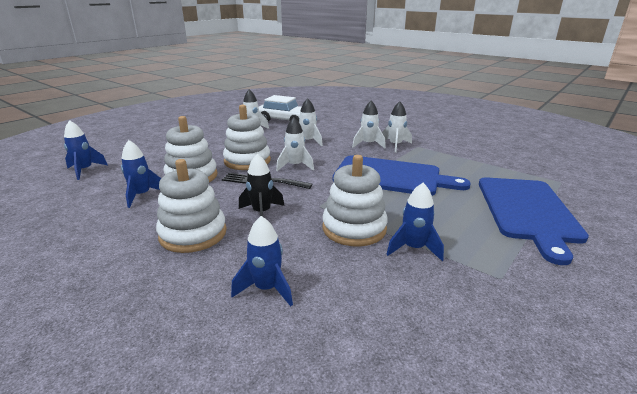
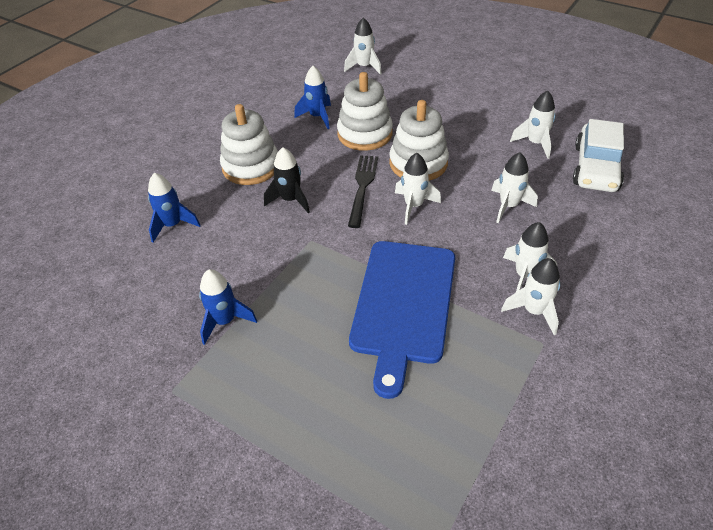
camera: 85 degrees right, 20 degrees up
(85, 170) = (364, 67): blue rocket -> white rocket
(354, 228) = (263, 272): white stacking toy -> none
(528, 211) = (315, 460): blue cutting board -> none

